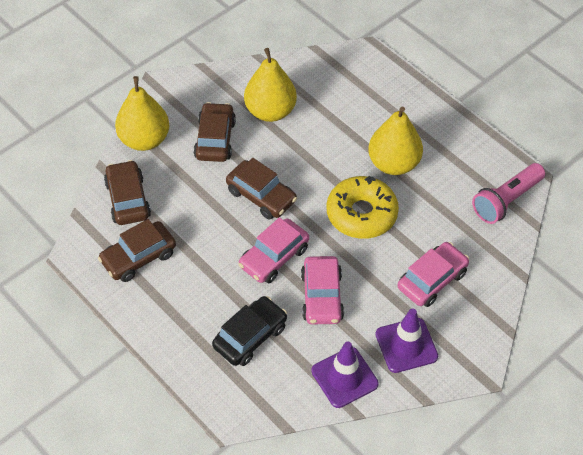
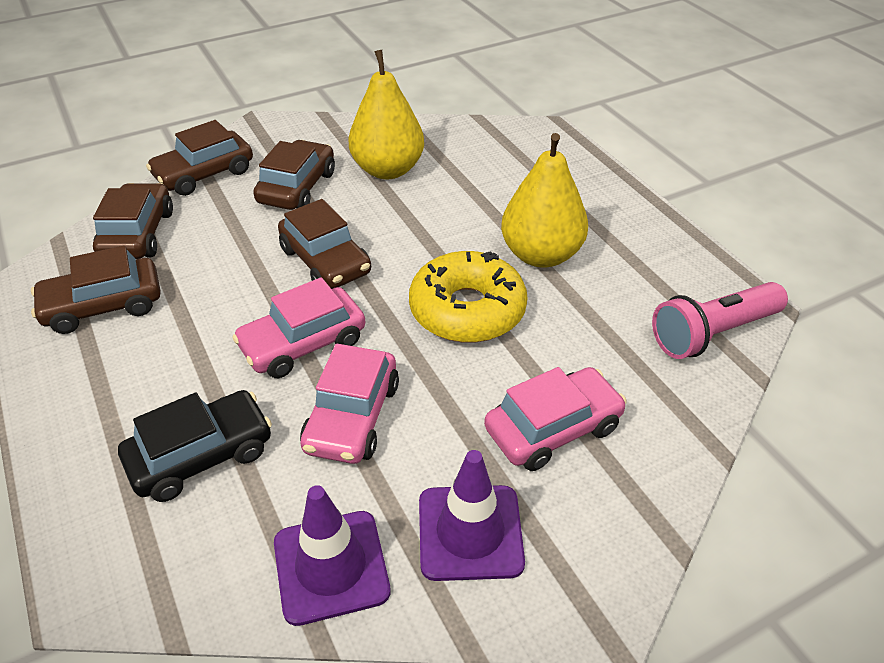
camera: 15 degrees right, 10 degrees down
(144, 140) = (204, 174): yellow pear -> brown car

